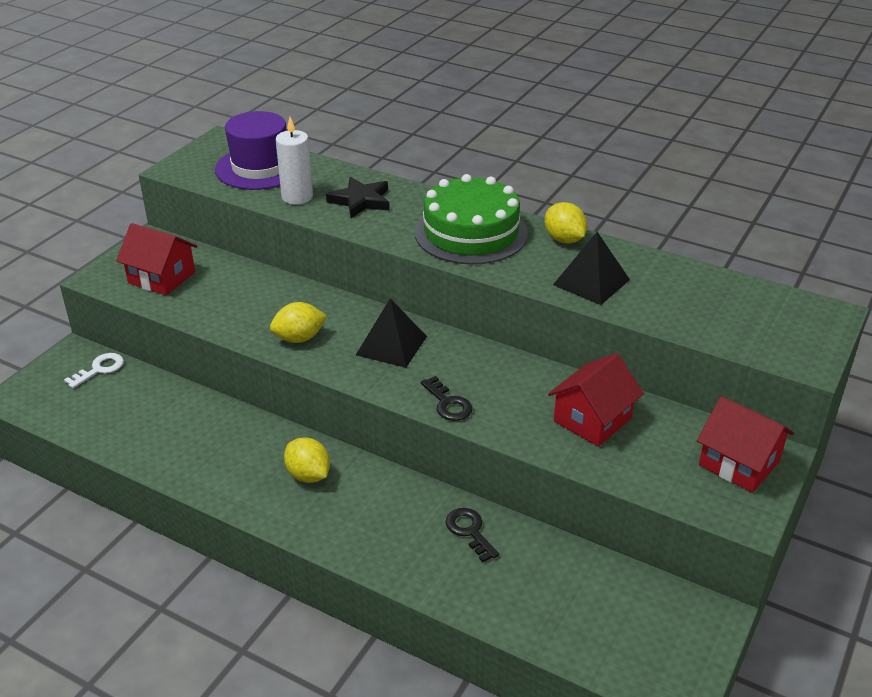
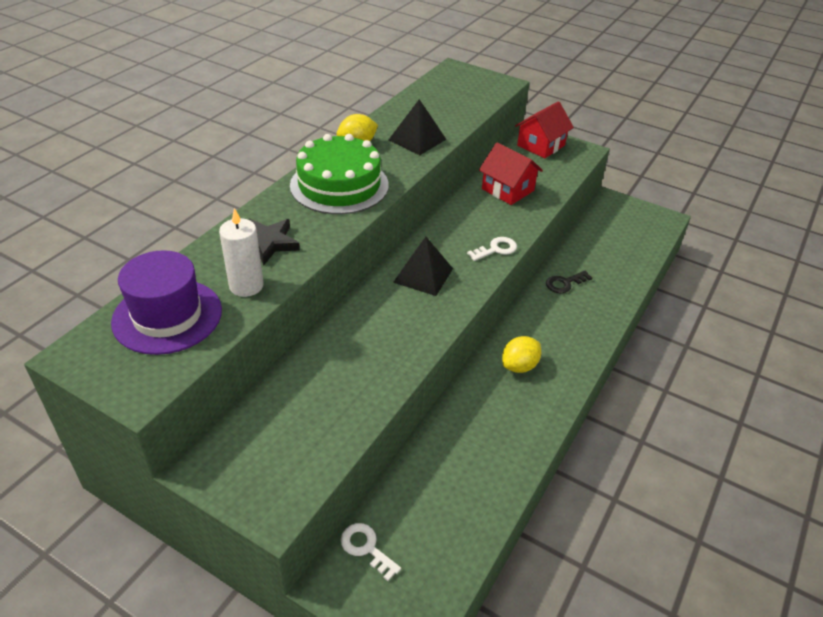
camera: 90 degrees left, 5 degrees up
(161, 277) = (288, 447): red house -> none
(299, 338) = (411, 330): yellow lemon -> none
(448, 403) = (496, 249): black key -> white key

